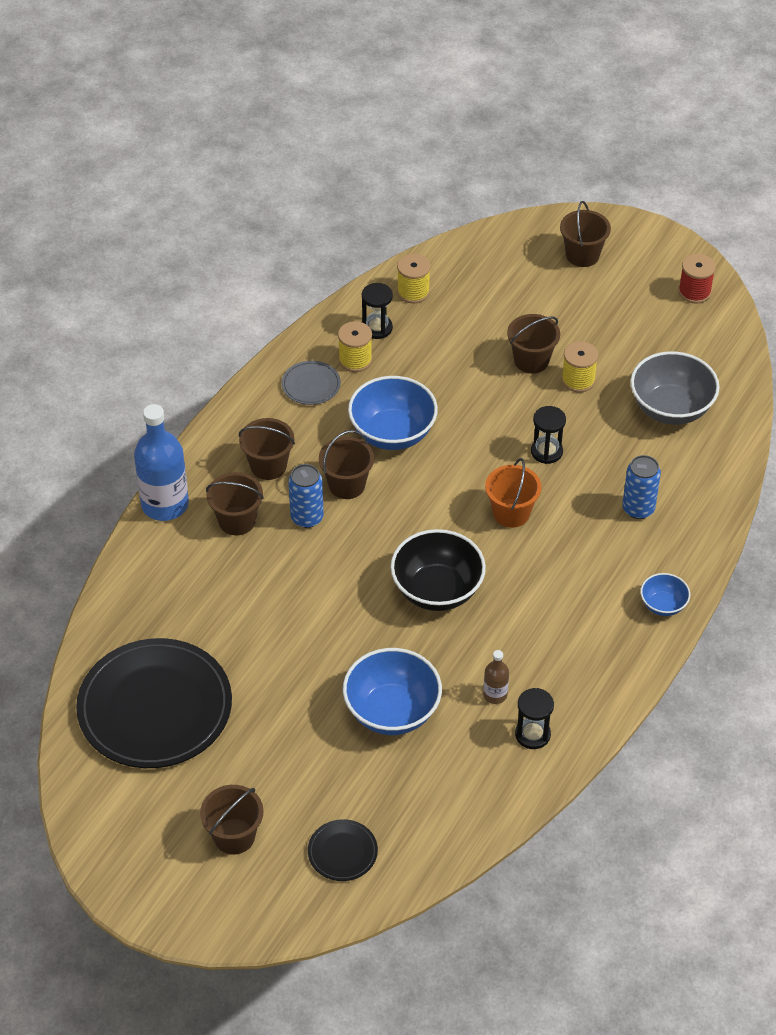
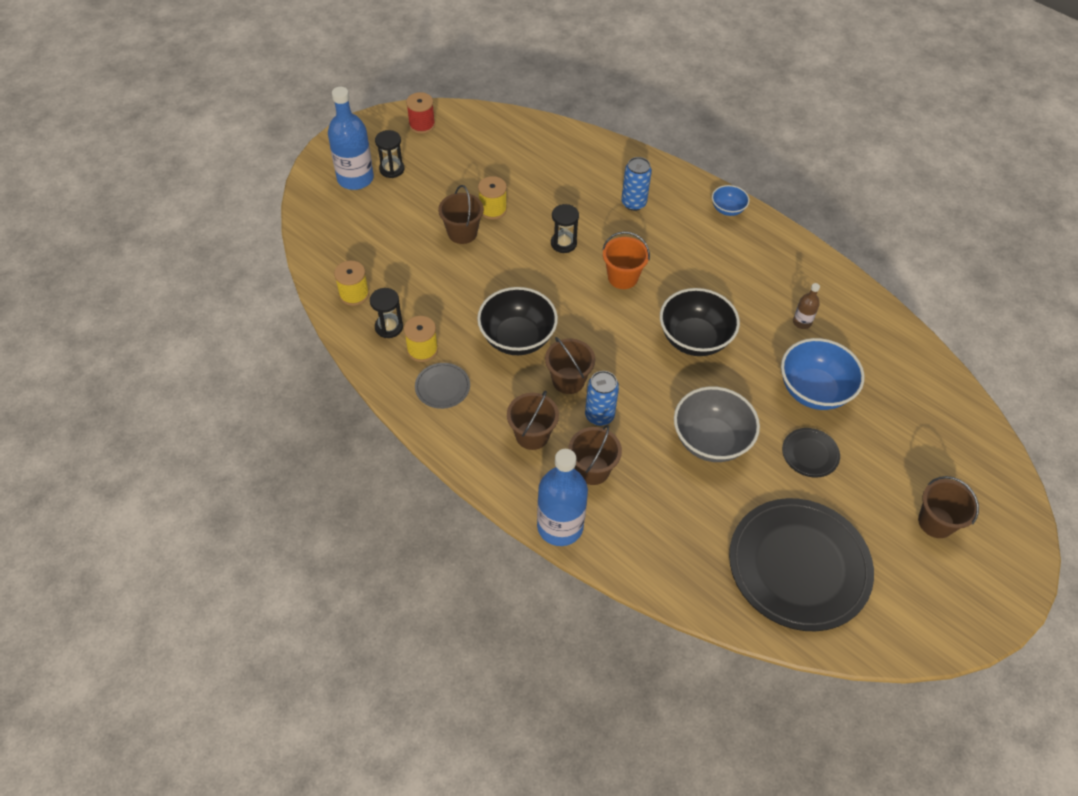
camera: 80 degrees left, 5 degrees up
(342, 852) = (949, 447): black plate -> black plate (810, 454)
(392, 433) = (517, 338): blue bowl -> black bowl
(532, 734) = (840, 307): black hourglass -> black hourglass (392, 169)
(582, 255) = (355, 178): brown bucket -> blue bottle
(671, 408) = (538, 164): grey bowl -> grey bowl (710, 440)

